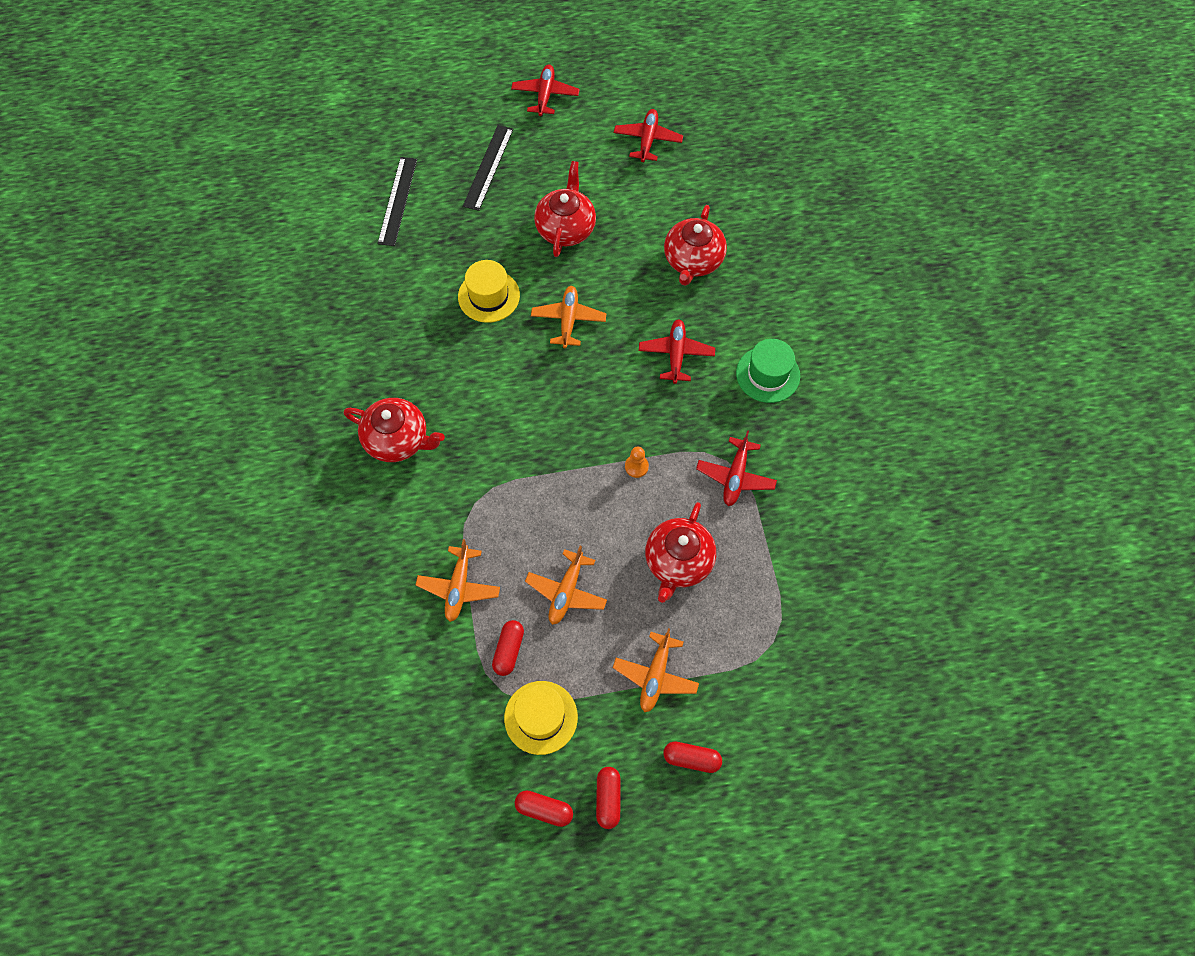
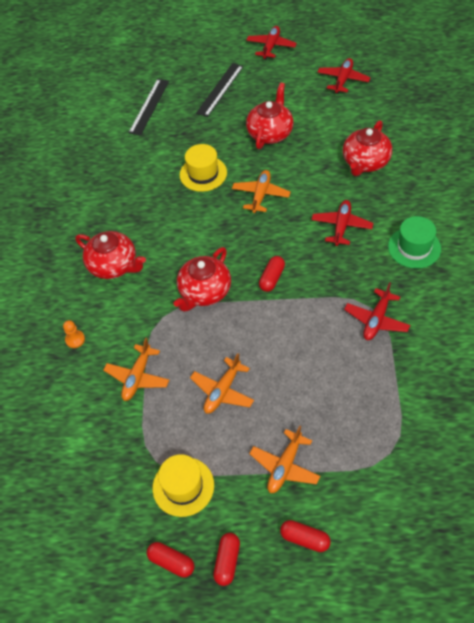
camera: 15 degrees right, 10 degrees down
(509, 650) = (167, 430): red capsule -> red capsule (272, 278)
(636, 466) = (296, 304): orange pawn -> orange pawn (75, 339)
(678, 562) = (318, 379): red teapot -> red teapot (204, 292)

